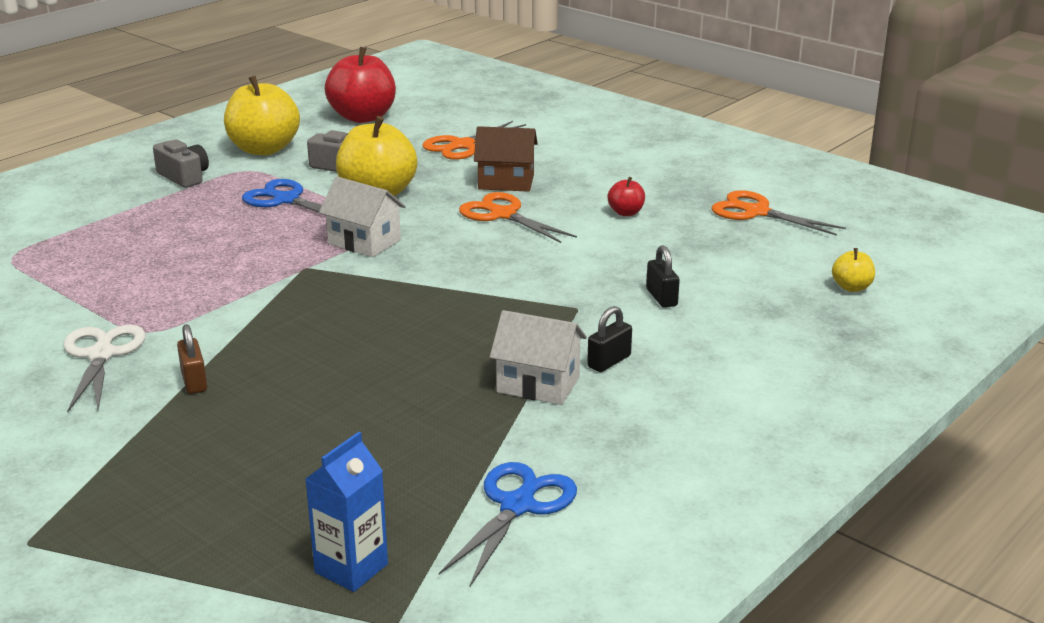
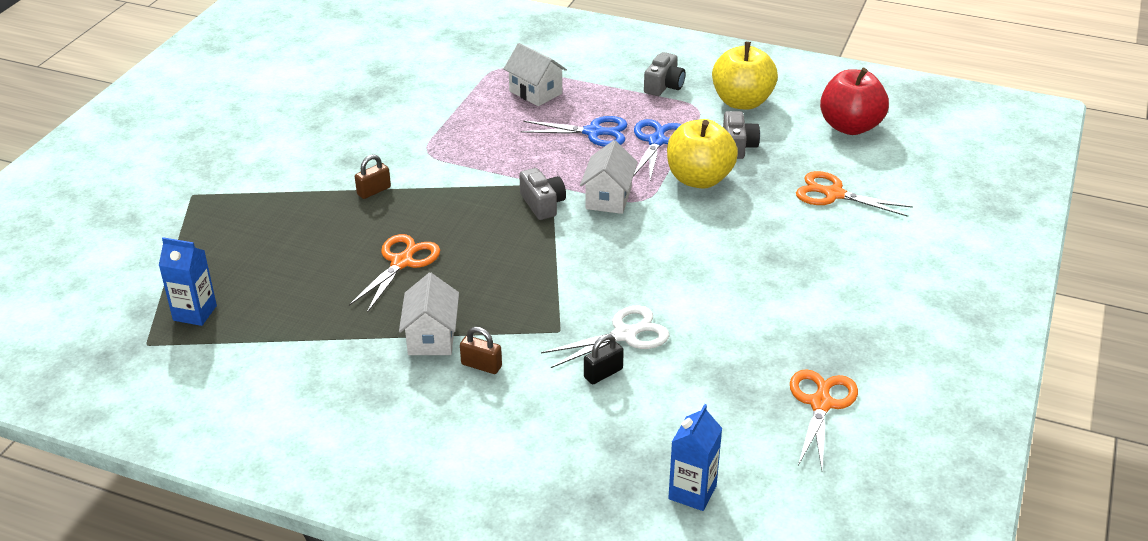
camera: 70 degrees right, 10 degrees up
(101, 244) = (535, 92): none -> white house
(101, 355) = (390, 146): white scissors -> white scissors (625, 334)
(339, 278) = (542, 204): none -> grey camera
(502, 214) = (705, 252): orange scissors -> orange scissors (402, 262)
(506, 182) = (773, 237): brown house -> none
(518, 505) = (276, 363): blue scissors -> blue scissors (594, 132)
(609, 361) = (481, 365): black padlock -> brown padlock
(626, 213) = (759, 320): red apple -> none
(851, 287) = (692, 492): yellow apple -> blue carton

